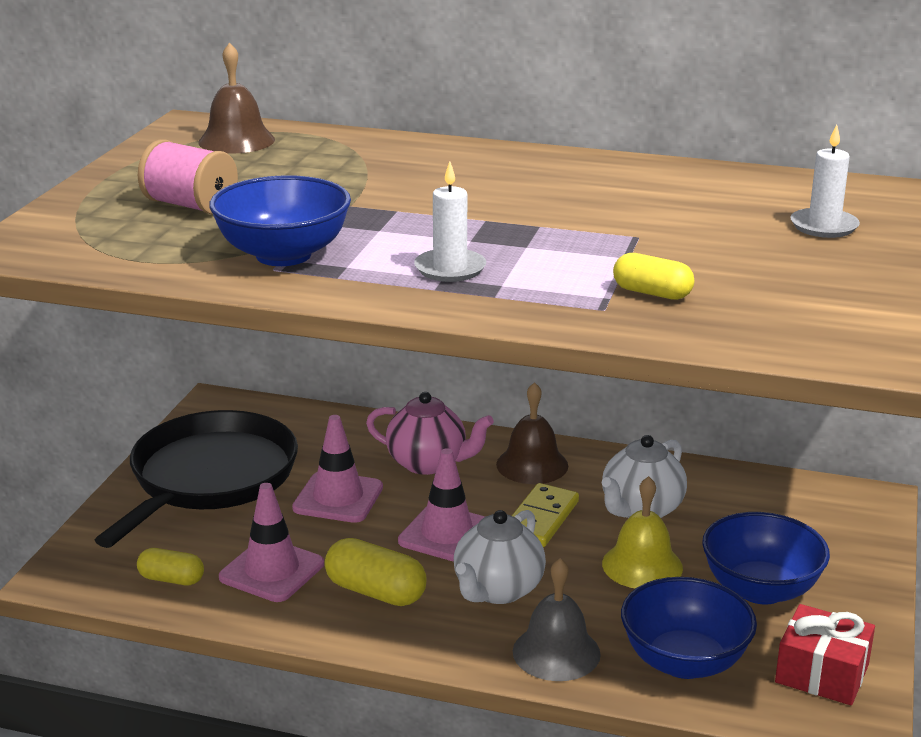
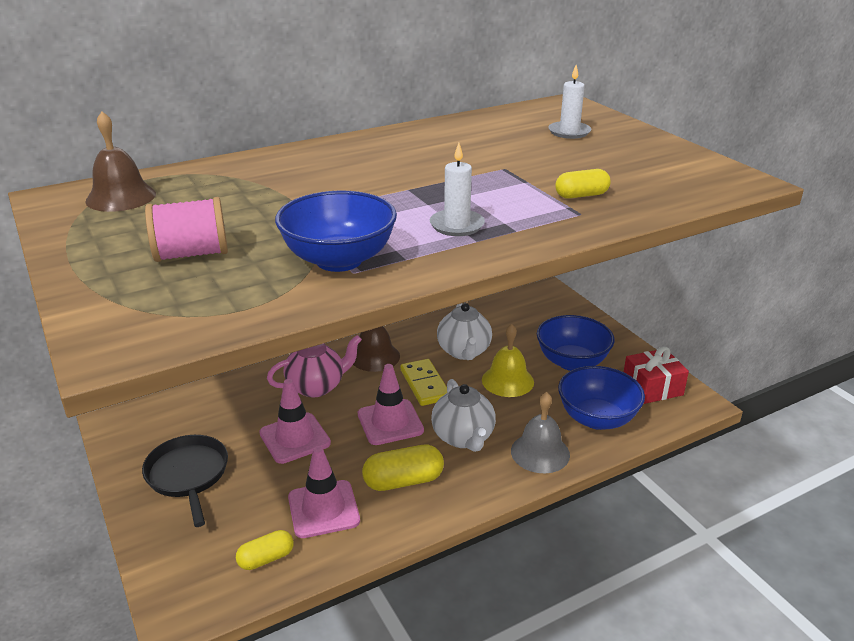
camera: 45 degrees left, 5 degrees up
(210, 478) = (188, 475): black pan -> black pan, size x0.60

